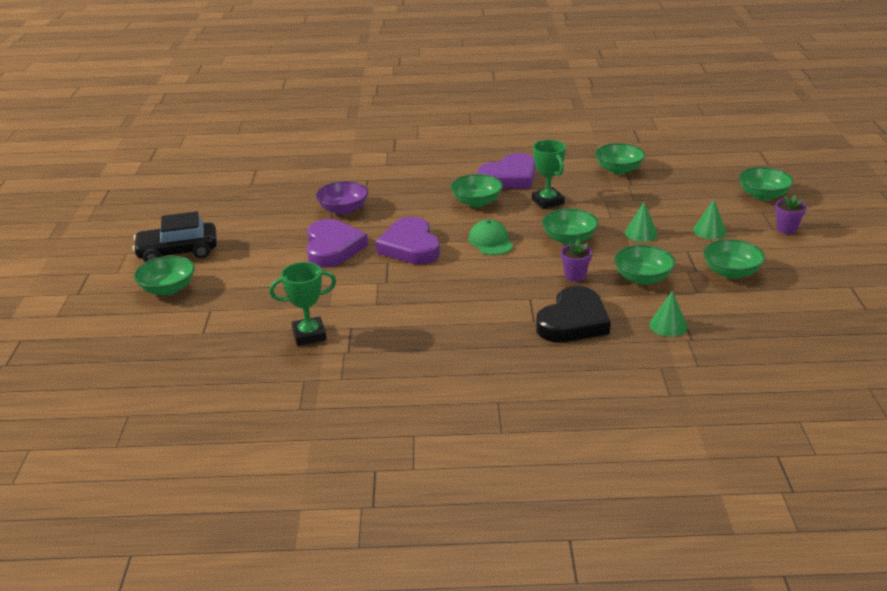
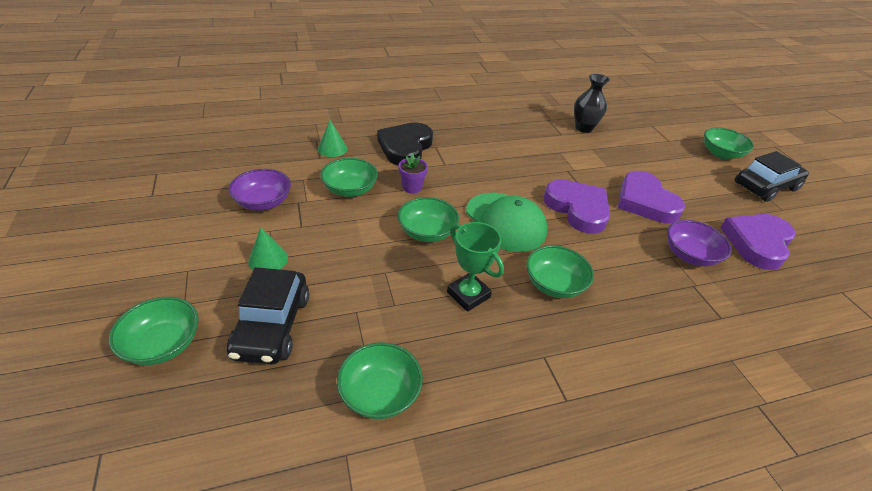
camera: 160 degrees right, 10 degrees up
(309, 335) = (583, 128): green trophy -> black vase
(490, 241) = (505, 222): green cap -> green cap, size x1.59
(509, 177) = (539, 347): purple heart -> purple heart (757, 243)
(641, 233) = (349, 248): green cone -> none
(693, 197) = (272, 326): none -> black car
(731, 272) = (263, 202): green bowl -> purple bowl
(786, 229) = (170, 271): purple flower pot -> none

